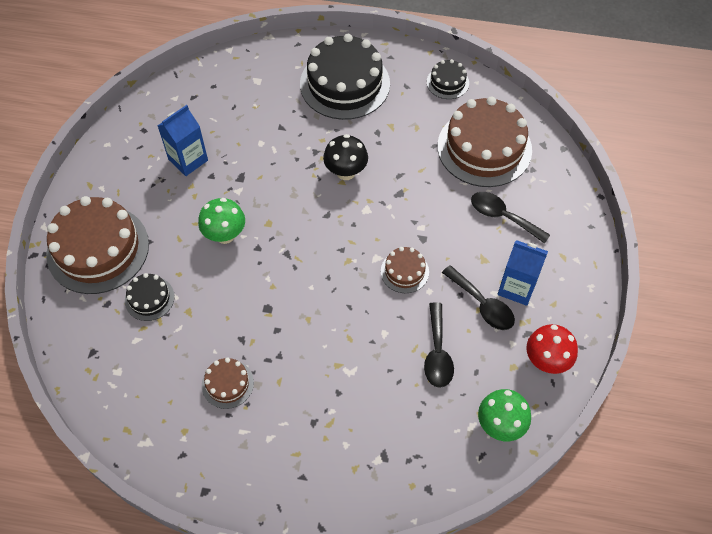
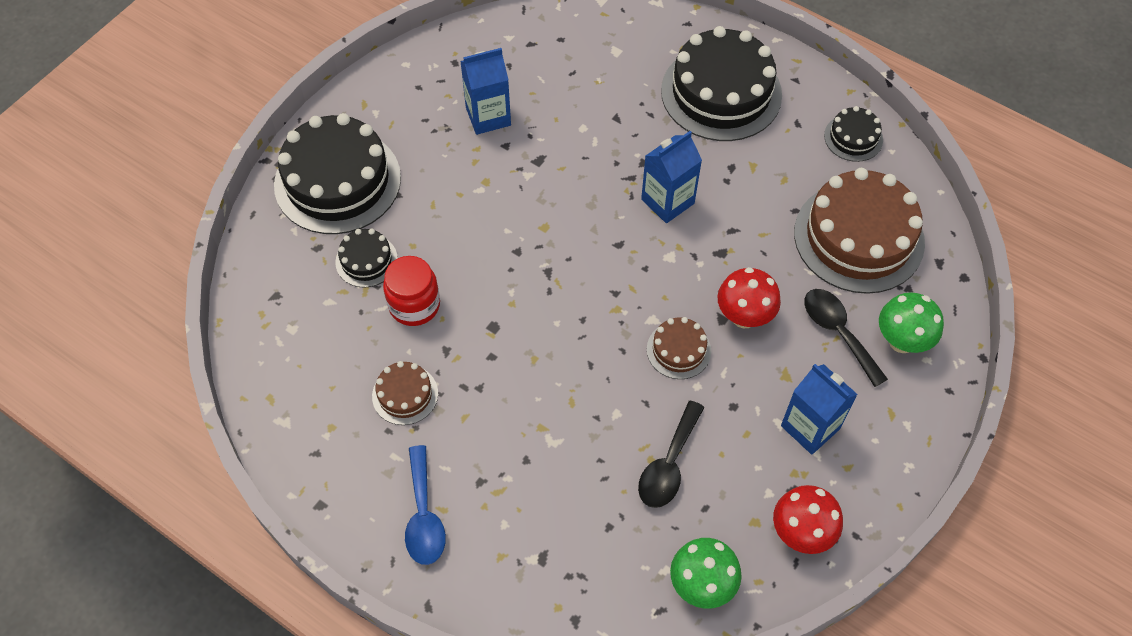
camera: 25 degrees right, 0 degrees up
(98, 249) = (337, 181): brown cake -> black cake
(202, 316) = (414, 305): none -> red jar
(225, 235) = (487, 221): green mushroom -> green mushroom (902, 341)
(285, 464) = (424, 516): none -> blue spoon
(346, 172) = (667, 201): black mushroom -> blue carton
(436, 230) = (744, 316): none -> red mushroom
(482, 304) = (755, 430): black spoon -> none

